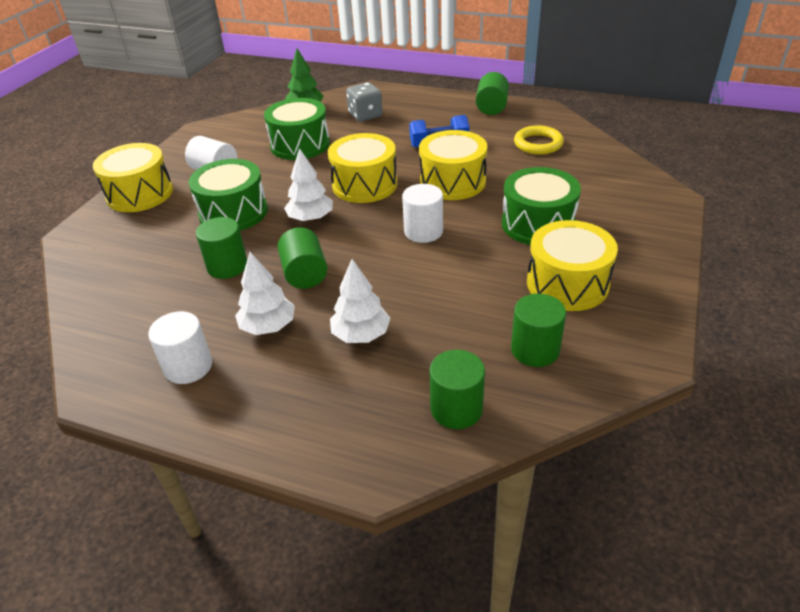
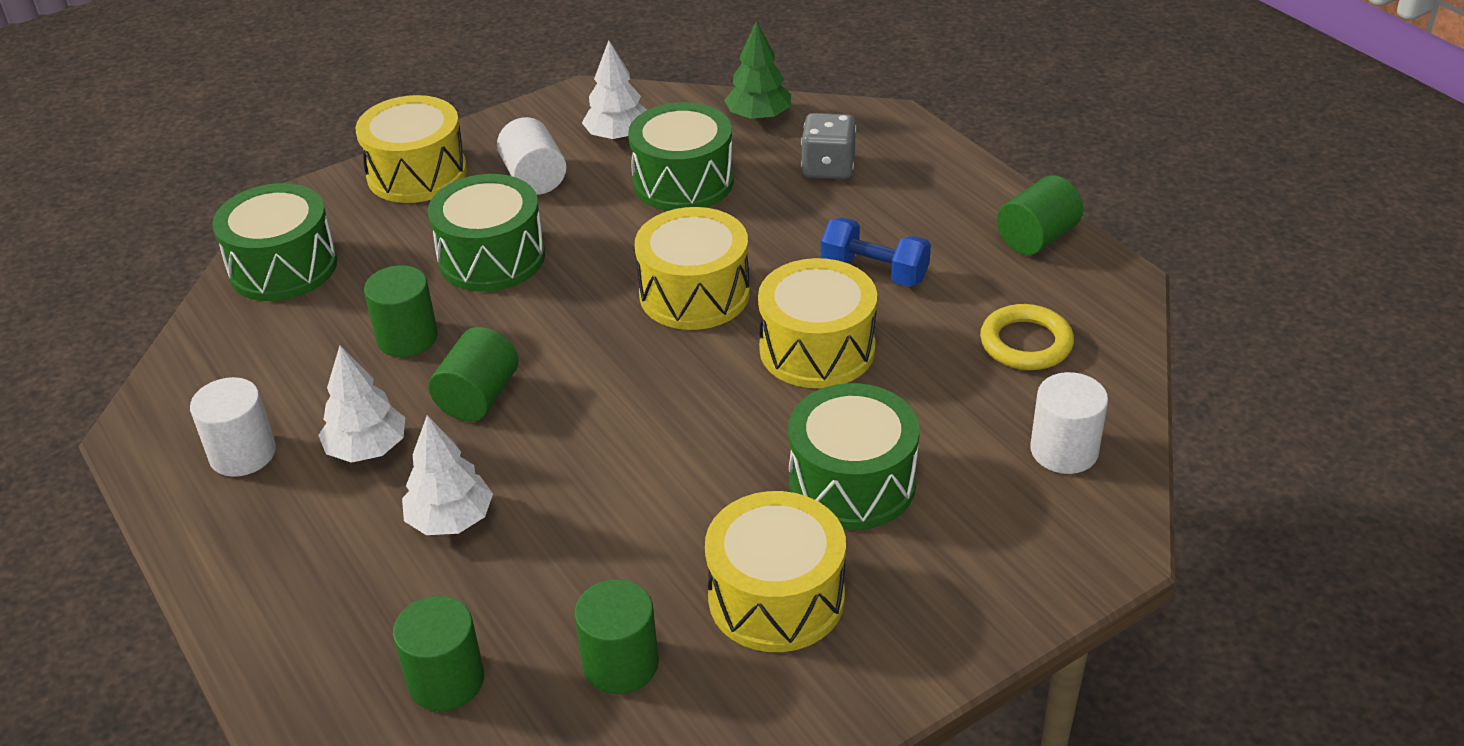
camera: 35 degrees right, 0 degrees up
(103, 267) = (283, 267): none -> green drum
(310, 218) = (570, 315): white tree -> white tree (618, 136)
(423, 231) = (685, 411): white cylinder -> white cylinder (1064, 450)

